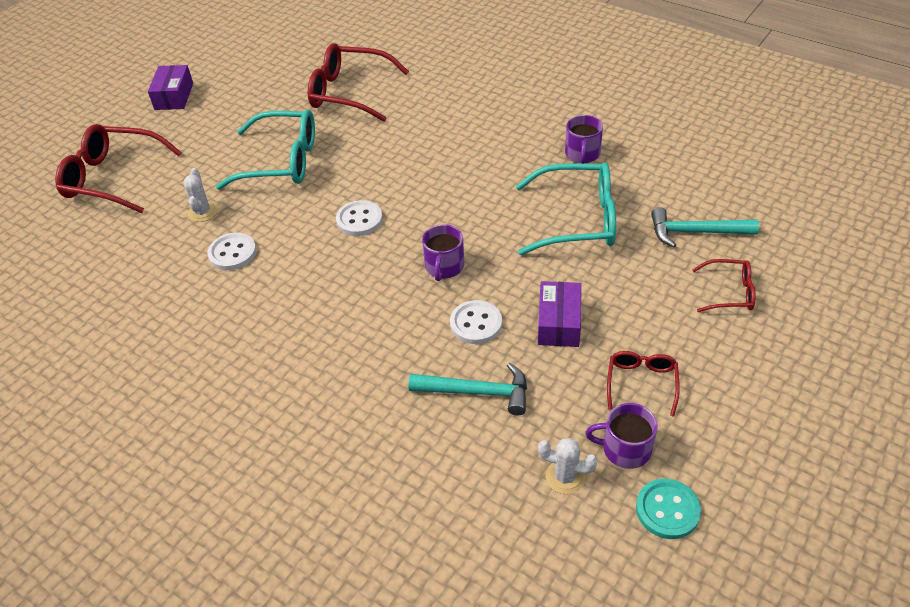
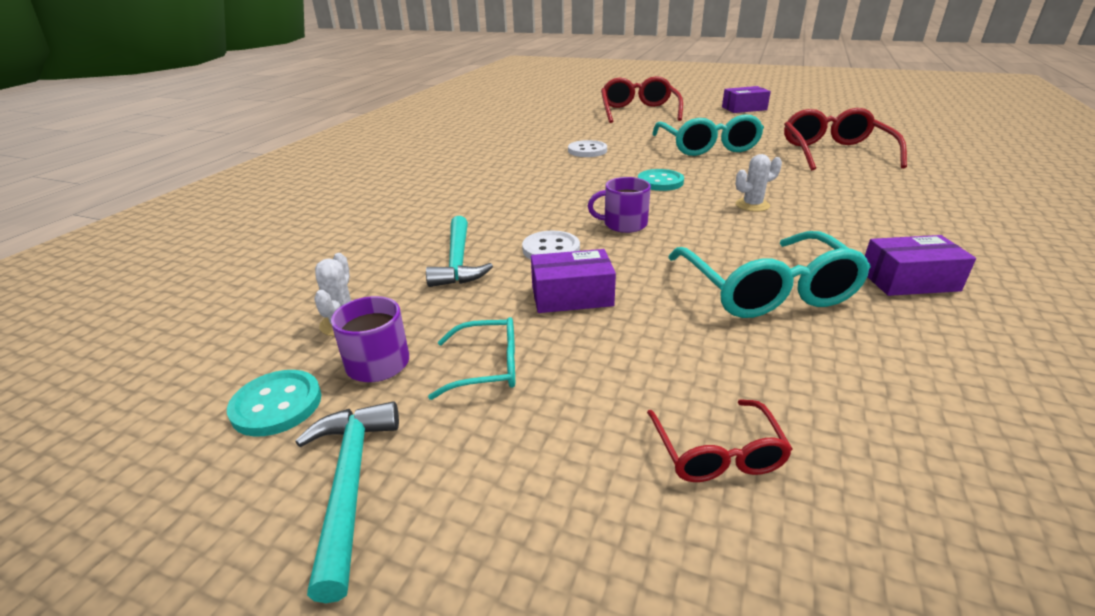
camera: 75 degrees right, 15 degrees down
(203, 212) = (624, 136): white cactus -> white cactus (752, 205)
(359, 220) = (660, 182): white button -> turquoise button
(582, 154) = (909, 280): purple mug -> purple box
(641, 383) = (487, 367): red glasses -> turquoise glasses
(696, 232) = (842, 403): turquoise hammer -> turquoise hammer (349, 485)

